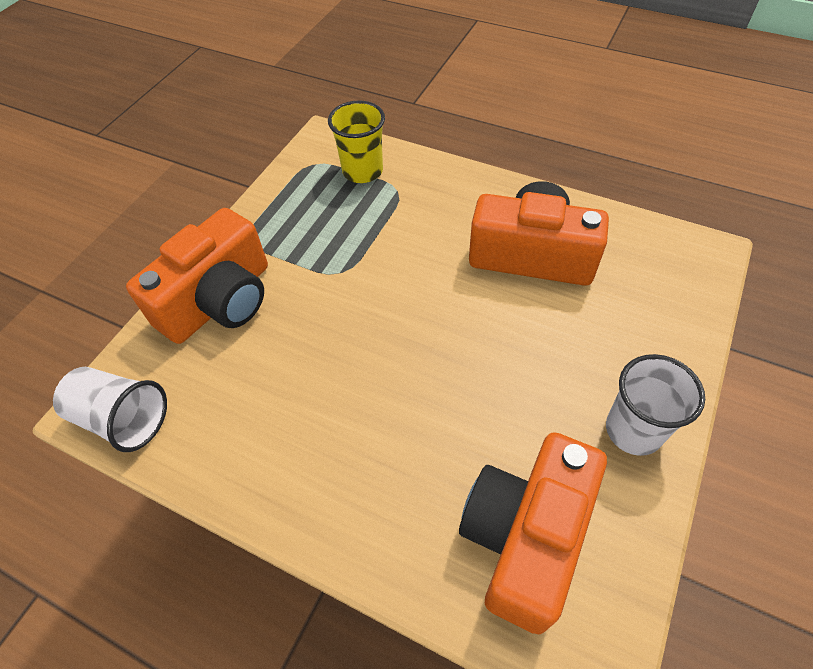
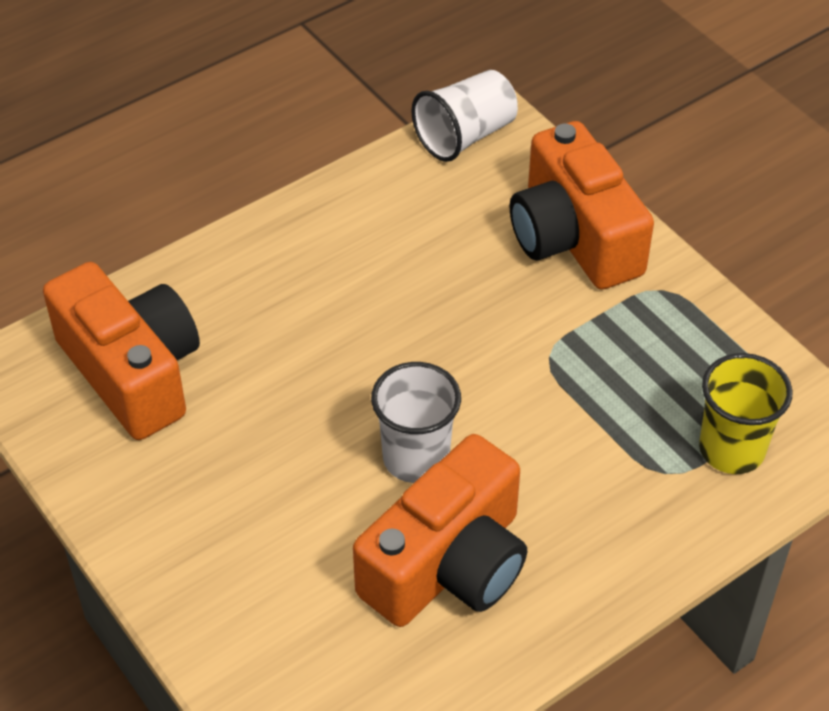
camera: 115 degrees right, 5 degrees down
(633, 430) = (155, 517): white cup -> white cup (416, 458)

